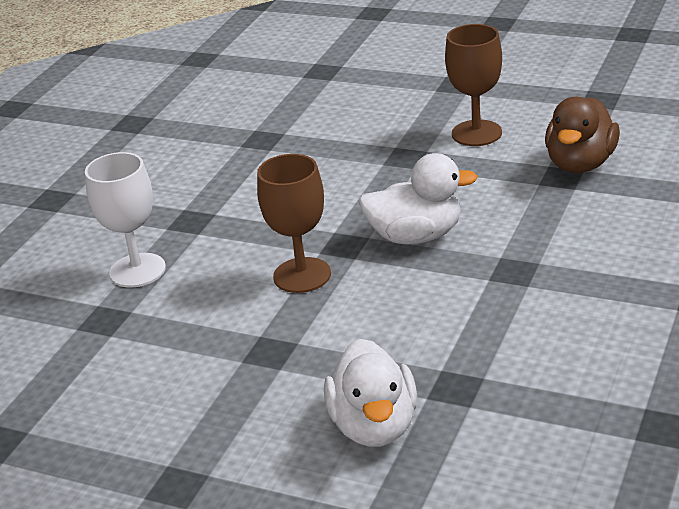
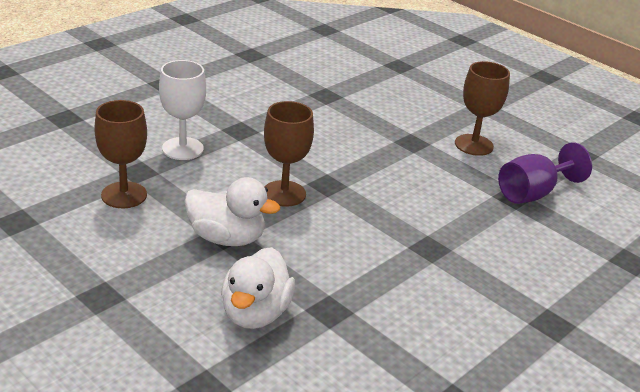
camera: 15 degrees right, 0 degrees up
(108, 355) = (124, 195): none -> brown goblet
(416, 236) = (379, 198): white duck -> white duck (227, 238)
(580, 164) = (532, 193): brown duck -> purple goblet

